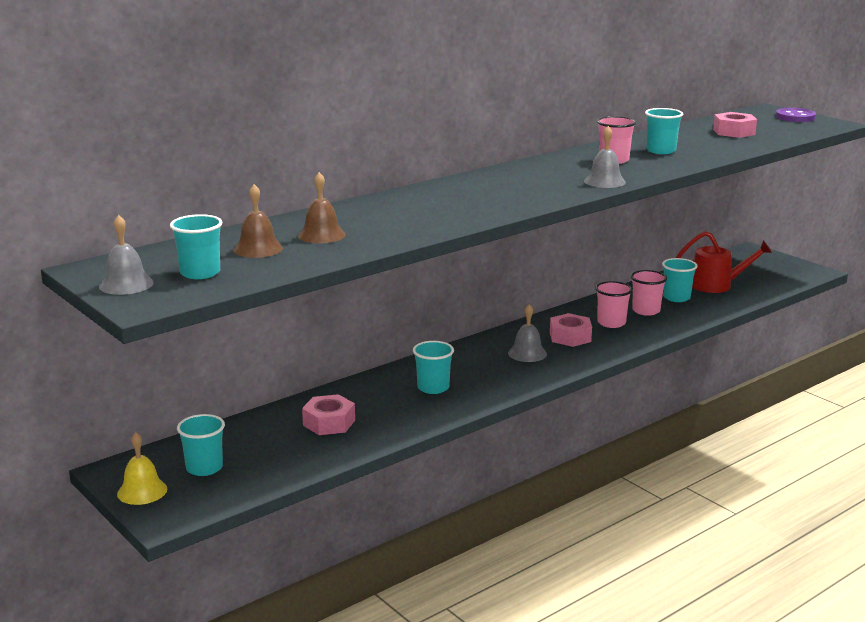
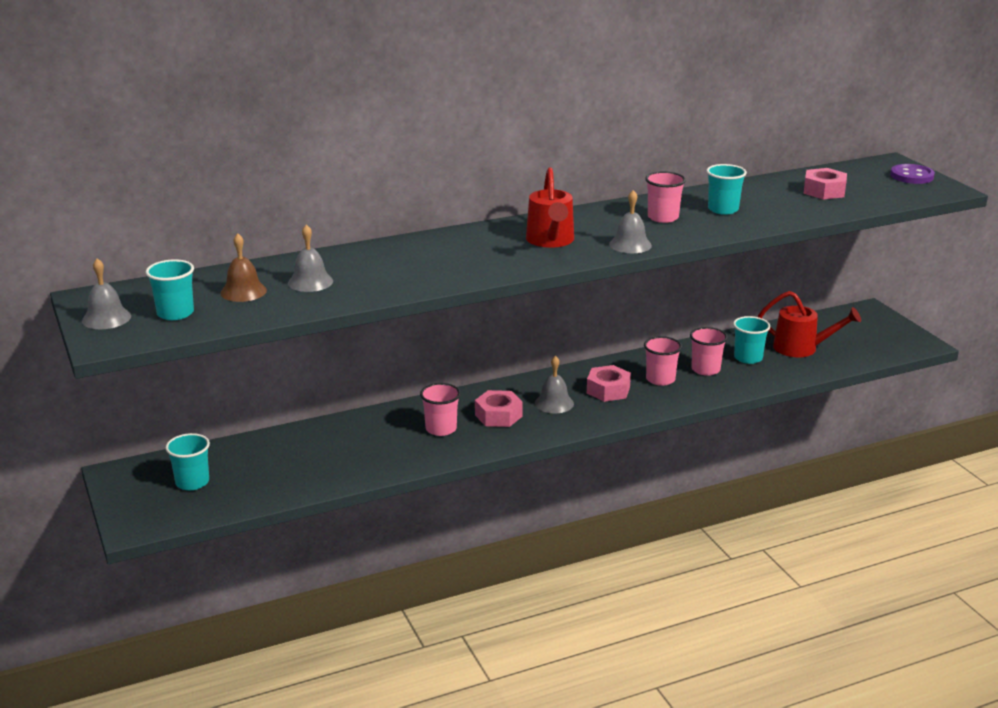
camera: 15 degrees right, 5 degrees up
(142, 491) = (129, 497): yellow bell -> none
(321, 235) = (310, 282): brown bell -> grey bell
(329, 423) = (325, 452): pink nut -> pink nut (498, 415)
(433, 388) = (441, 429): turquoise cup -> pink cup
(528, 185) = (551, 241): none -> red watering can

